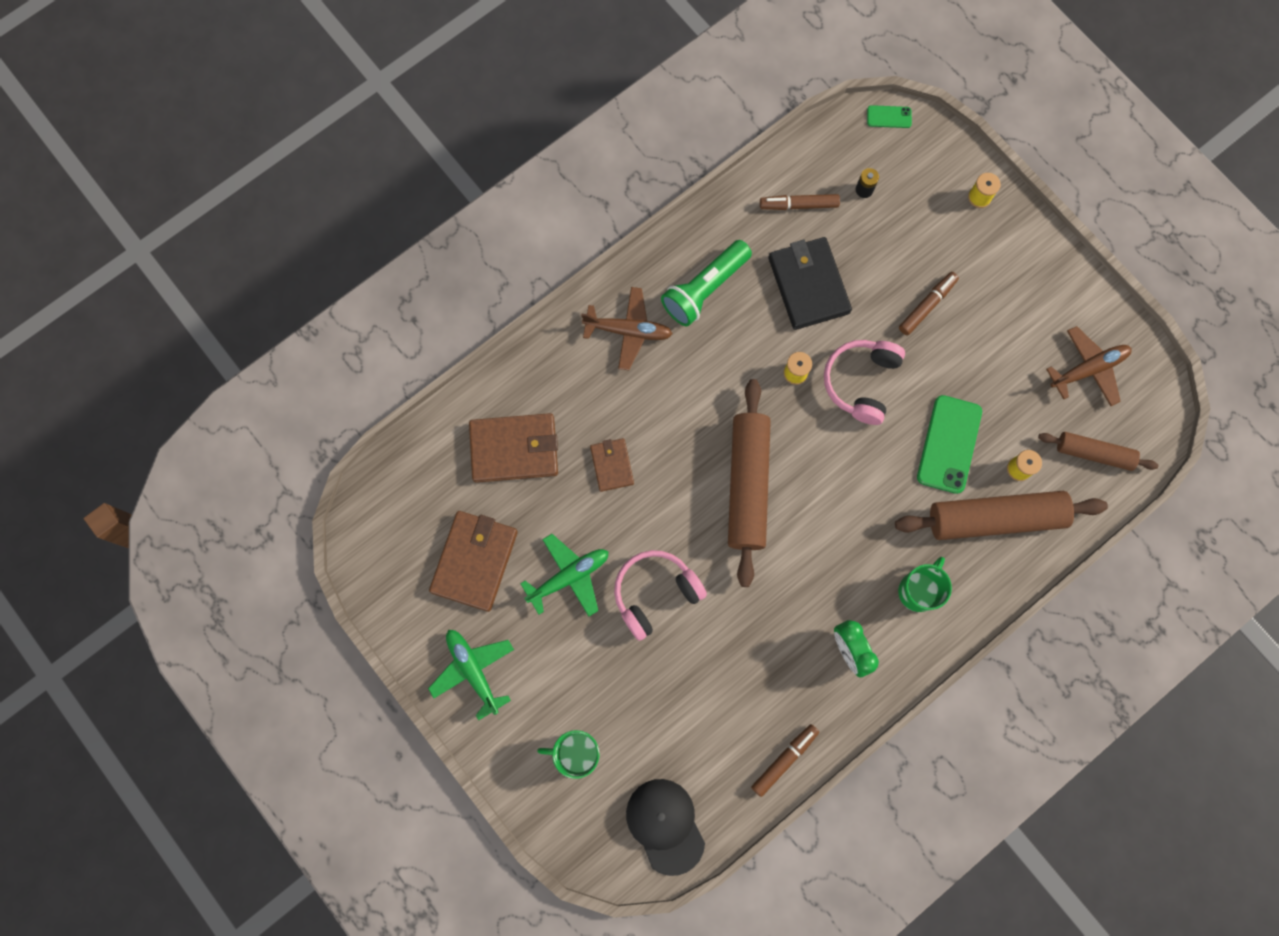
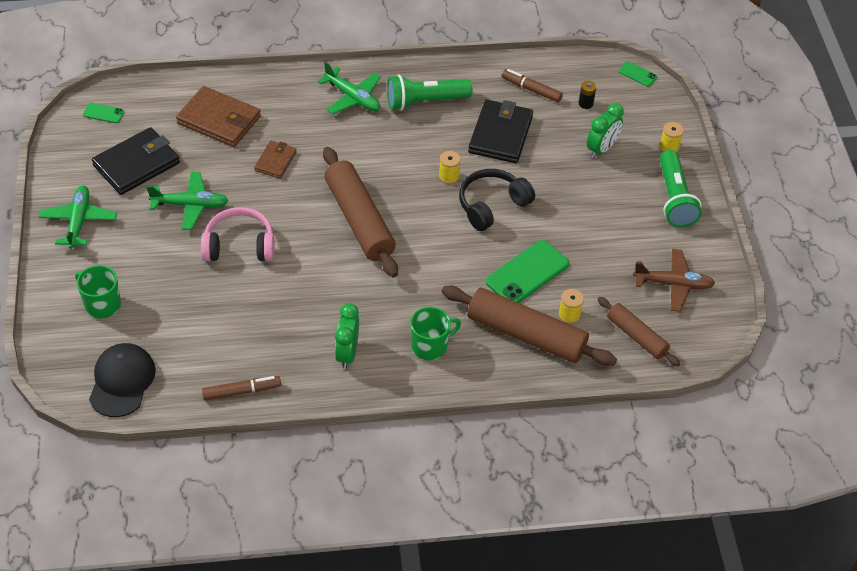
camera: 30 degrees right, 25 degrees down
(387, 518) = (103, 113): none -> green phone
(475, 561) = (137, 164): brown wallet -> black wallet
(628, 331) = (353, 98): brown plane -> green plane
(747, 485) = (359, 220): brown rolling pin -> brown rolling pin turned 60 degrees counterclockwise
(861, 382) = (492, 205): pink headphones -> black headphones
(917, 241) = (601, 149): none -> green clock
(927, 305) = (578, 187): brown marker -> none
(1025, 261) = (674, 199): none -> green flashlight

